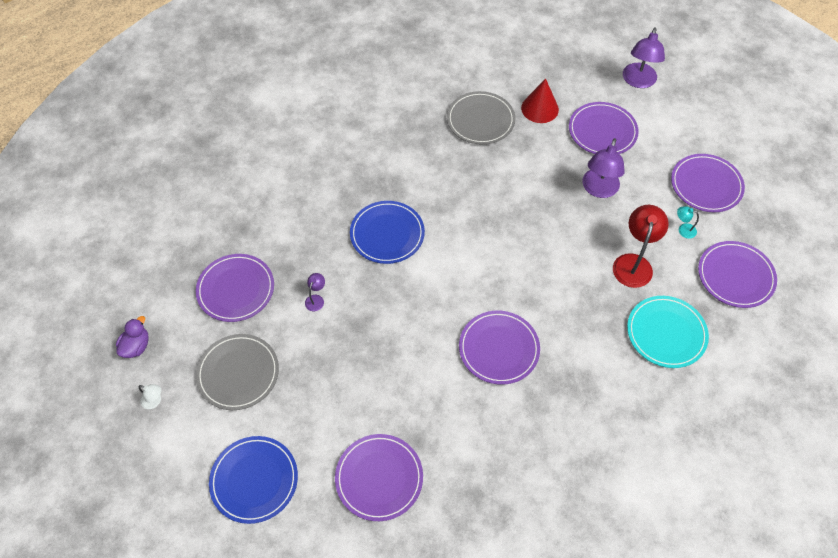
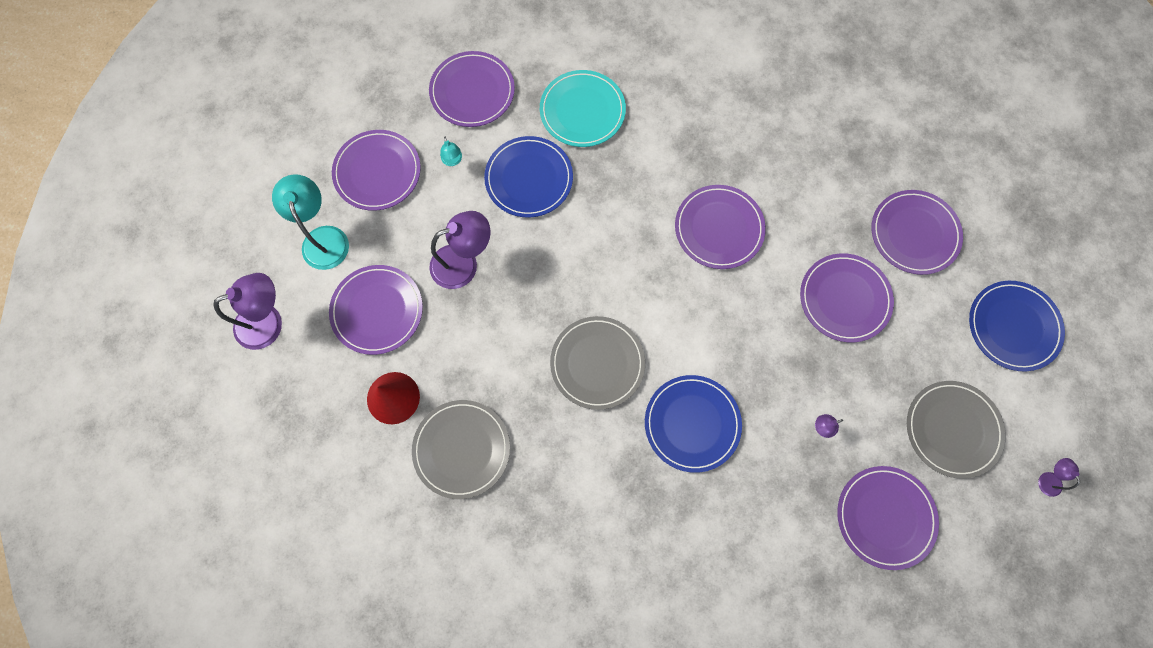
camera: 130 degrees left, 15 degrees up
(136, 346) = (1026, 554): purple duck -> none
(154, 401) = (1047, 478): white lamp -> purple lamp
(378, 385) = (844, 299): none -> purple plate
(469, 213) = (597, 363): none -> grey plate
(633, 263) = (529, 178): red lamp -> blue plate
(676, 133) = (323, 238): none -> turquoise lamp

